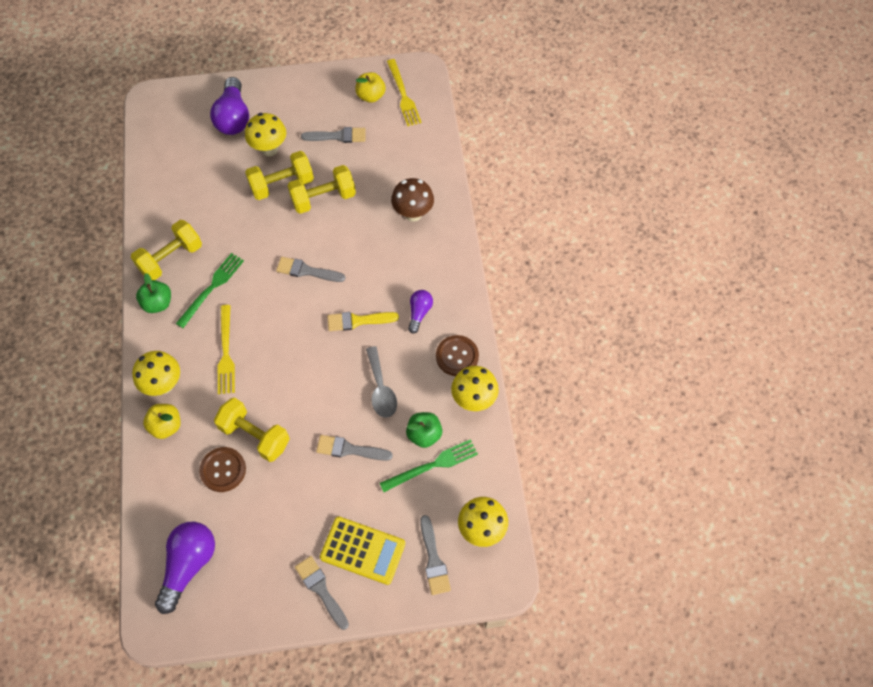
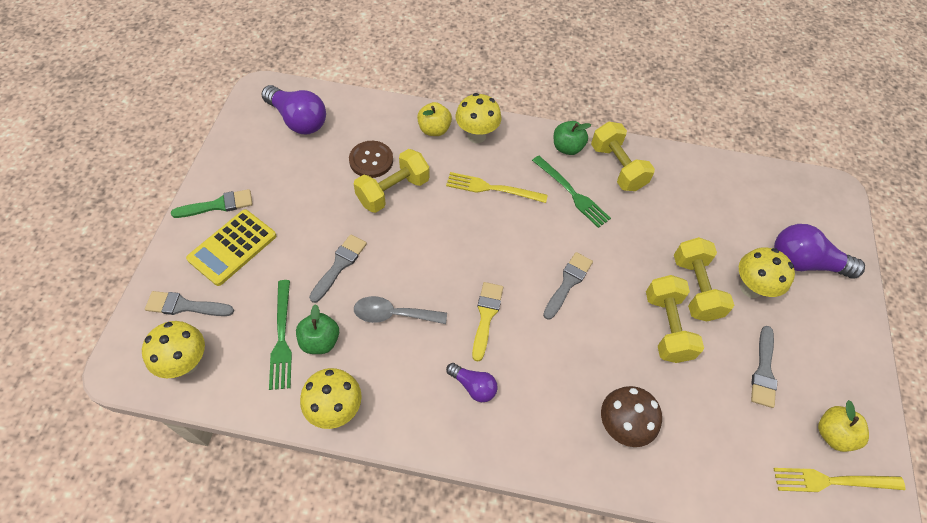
camera: 105 degrees right, 5 degrees down
(321, 590) = (218, 205): grey brush -> green brush
(457, 356) = (399, 410): brown button -> none

